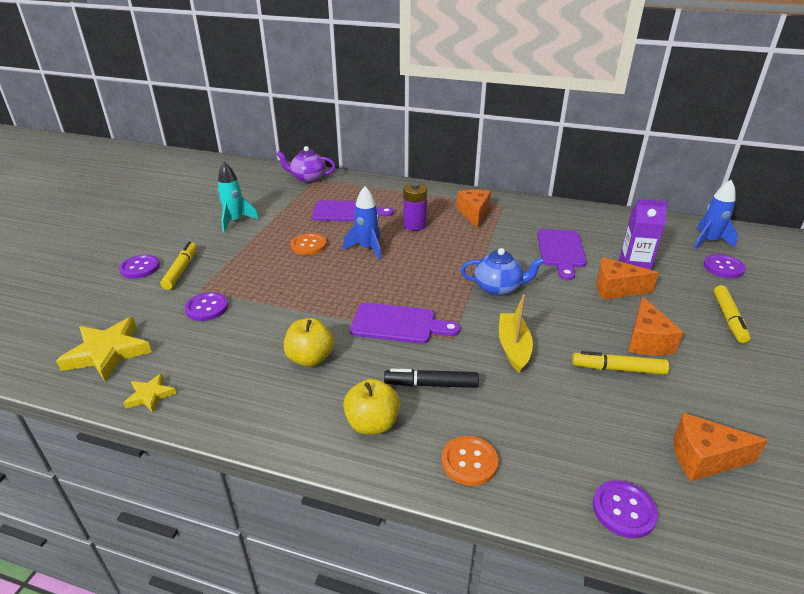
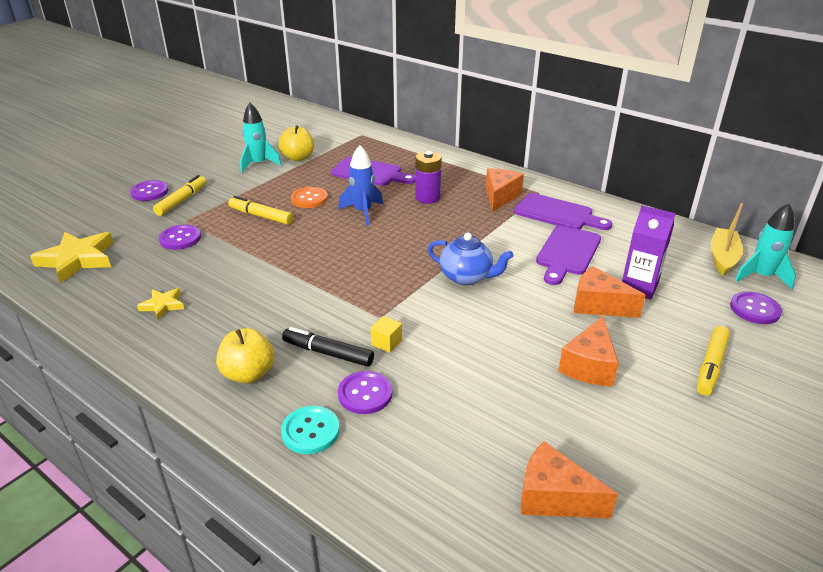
camera: 20 degrees right, 0 degrees up
(150, 395) = (86, 303): yellow star -> yellow star (163, 305)
(308, 178) = (355, 133): purple teapot -> none
(310, 358) = (236, 303): yellow apple -> yellow apple (298, 158)
(398, 324) = (339, 290): purple cutting board -> purple cutting board (557, 213)
(469, 462) = (310, 431): orange button -> turquoise button
(475, 362) = (386, 342): none -> yellow cube
(513, 347) = (436, 338): yellow boat -> yellow boat (723, 257)
(618, 369) = (532, 386): yellow marker -> yellow marker (261, 216)
(624, 510) = (426, 518): purple button -> purple button (365, 394)
(708, 241) = (761, 276): blue rocket -> turquoise rocket

